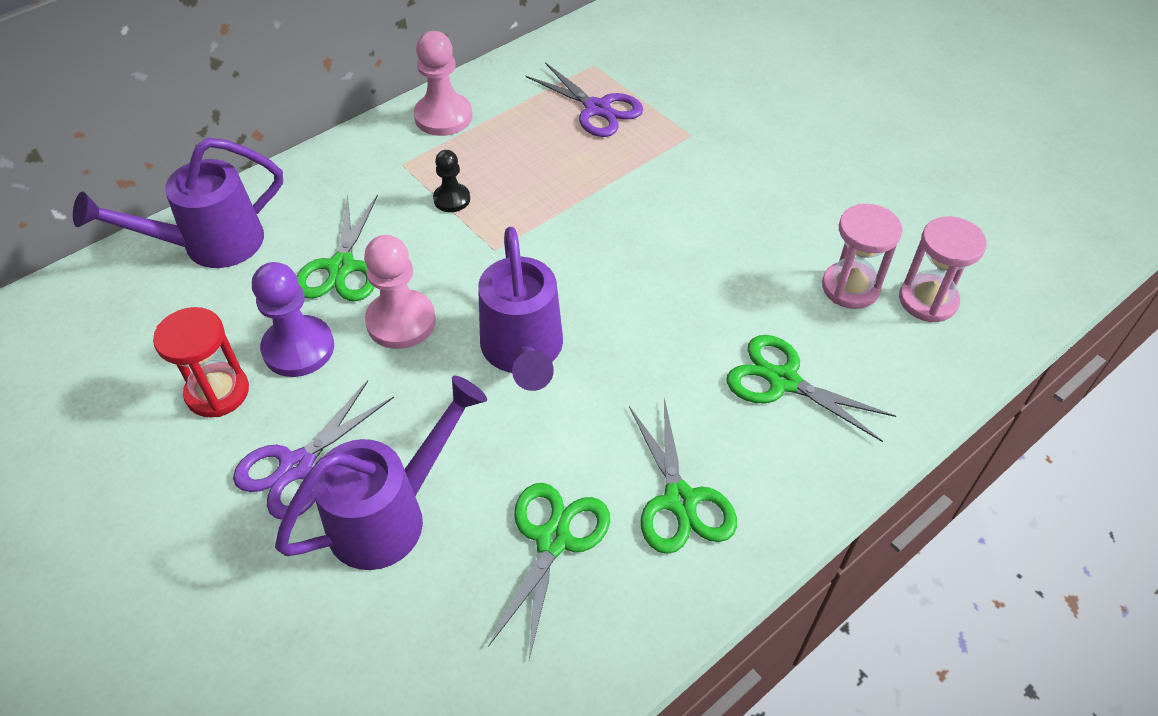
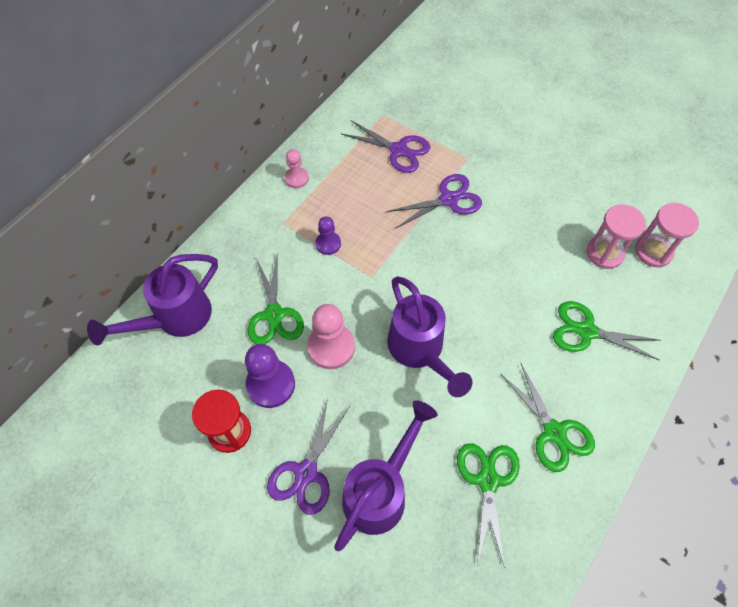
camera: 15 degrees left, 10 degrees up
(443, 117) = (296, 178): pink pawn -> pink pawn, size x0.59
(452, 199) = (328, 244): black pawn -> purple pawn
(643, 179) = (448, 199): none -> purple scissors

